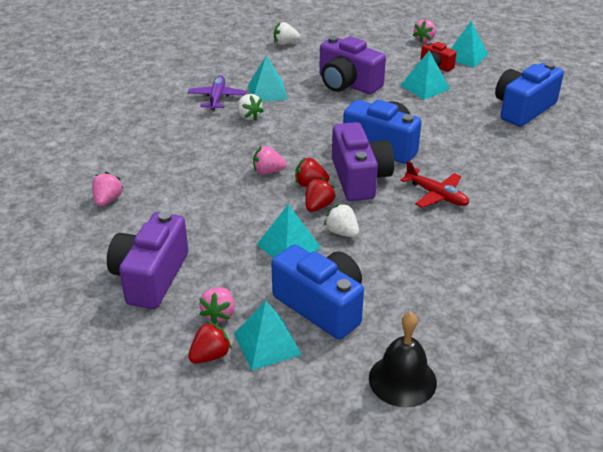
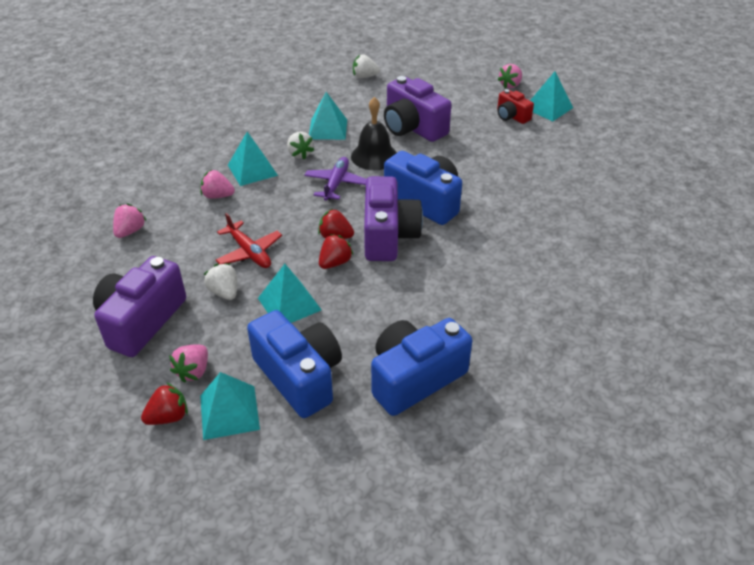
camera: 10 degrees right, 5 degrees up
(217, 98) = (275, 130): purple plane -> purple plane (336, 184)
(268, 171) = (298, 218): pink strawberry -> pink strawberry (218, 196)
(342, 232) = (349, 295): white strawberry -> white strawberry (224, 292)
(402, 380) = (353, 474): black bell -> black bell (374, 156)
(425, 87) = (492, 139): turquoise pyramid -> turquoise pyramid (252, 170)
(436, 195) = (462, 264): red plane -> red plane (249, 252)
(523, 109) = (590, 175): blue camera -> blue camera (414, 378)

